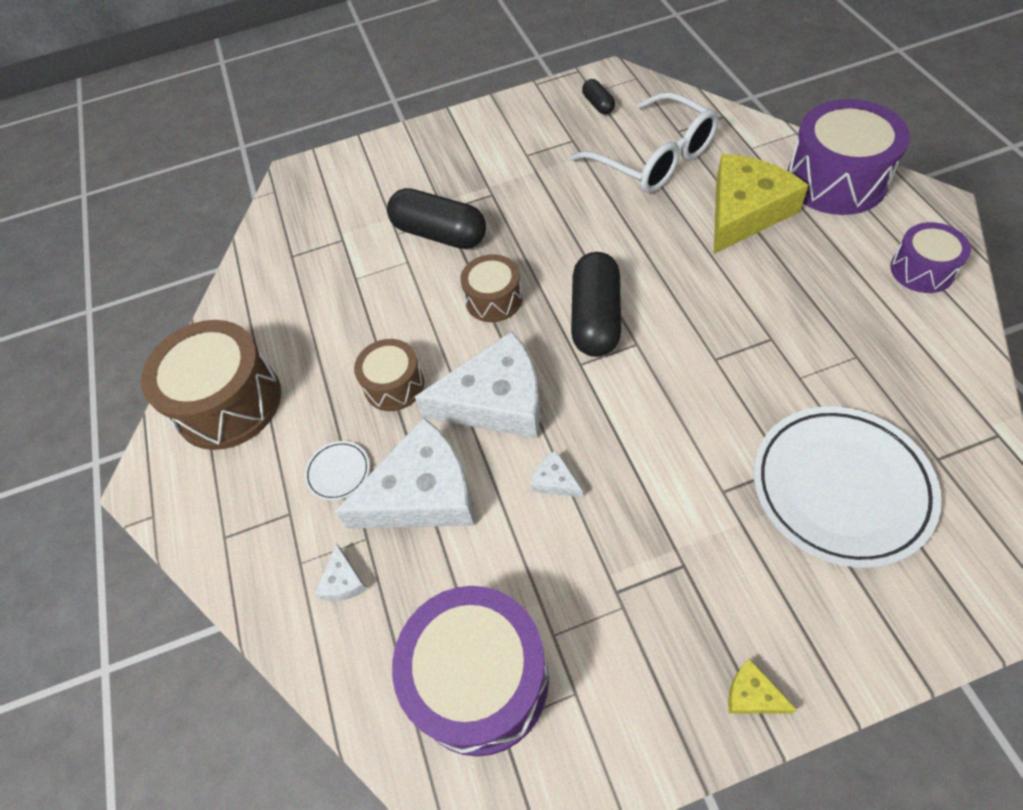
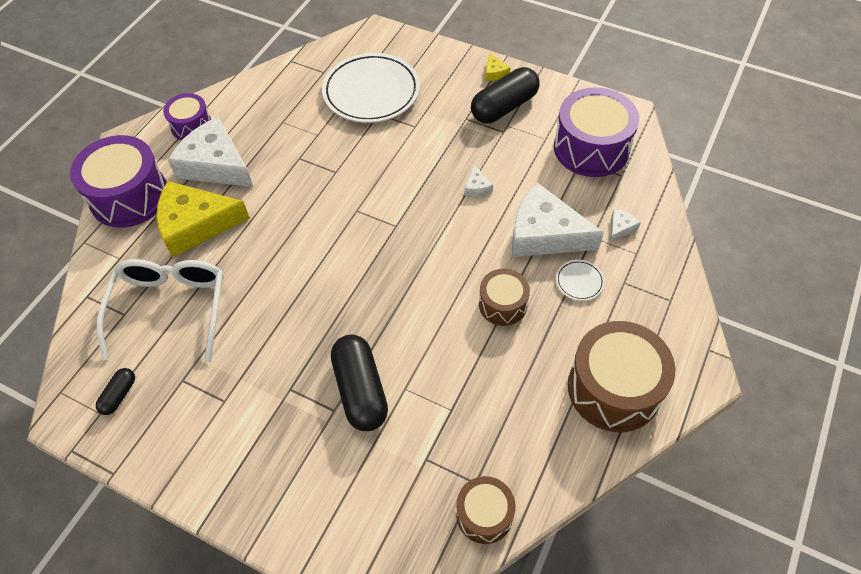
camera: 140 degrees left, 0 degrees up
(493, 299) = (389, 305): brown drum -> brown drum (484, 515)
(496, 401) = (459, 245): white cheese -> white cheese (215, 164)
(596, 318) = (355, 241): black capsule -> black capsule (504, 107)

